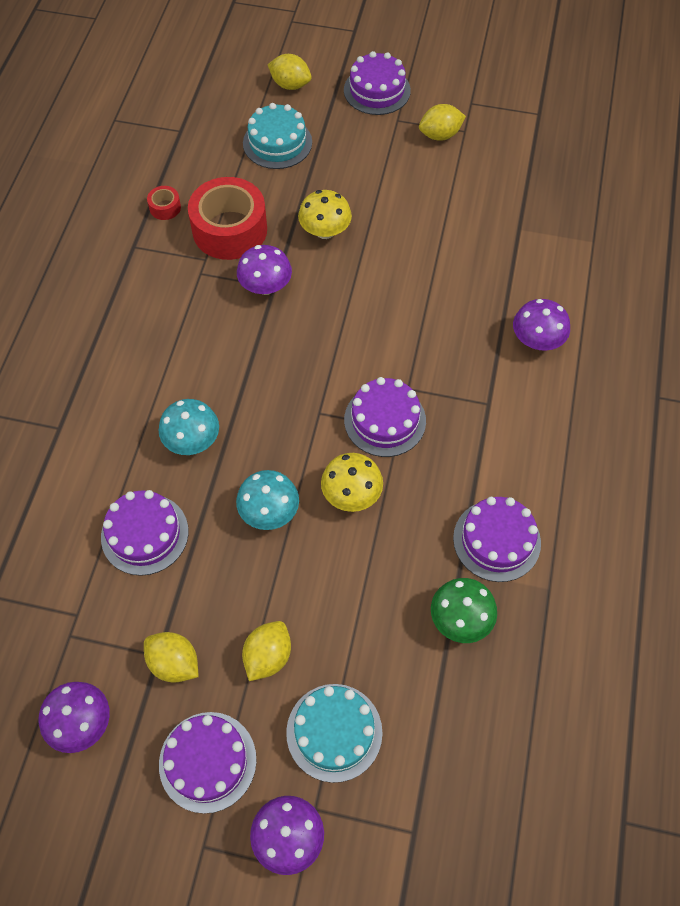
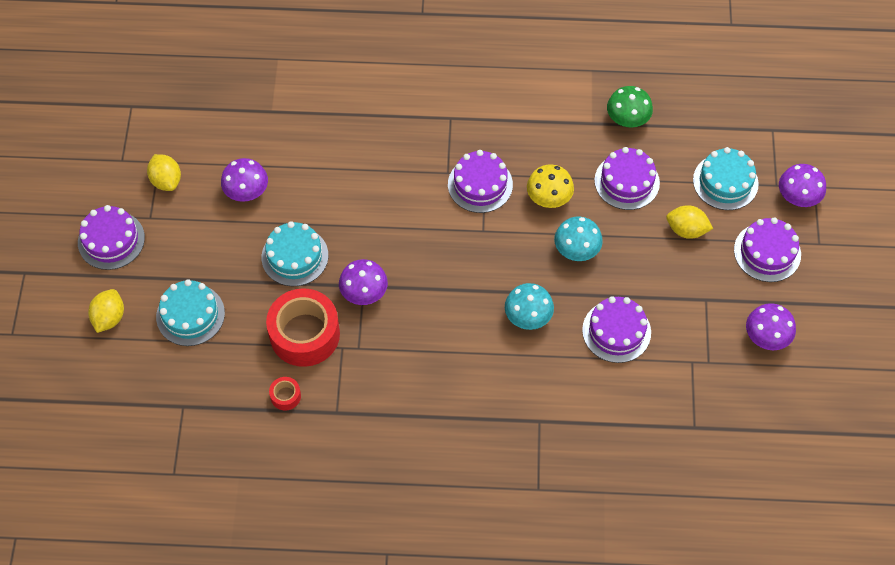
camera: 100 degrees left, 0 degrees up
(174, 663) = (708, 287): yellow lemon -> none
(325, 231) = (295, 256): yellow mushroom -> turquoise cake
(496, 540) = (563, 103): purple cake -> purple cake (627, 181)
(537, 340) = (385, 91): purple mushroom -> purple mushroom (246, 191)

